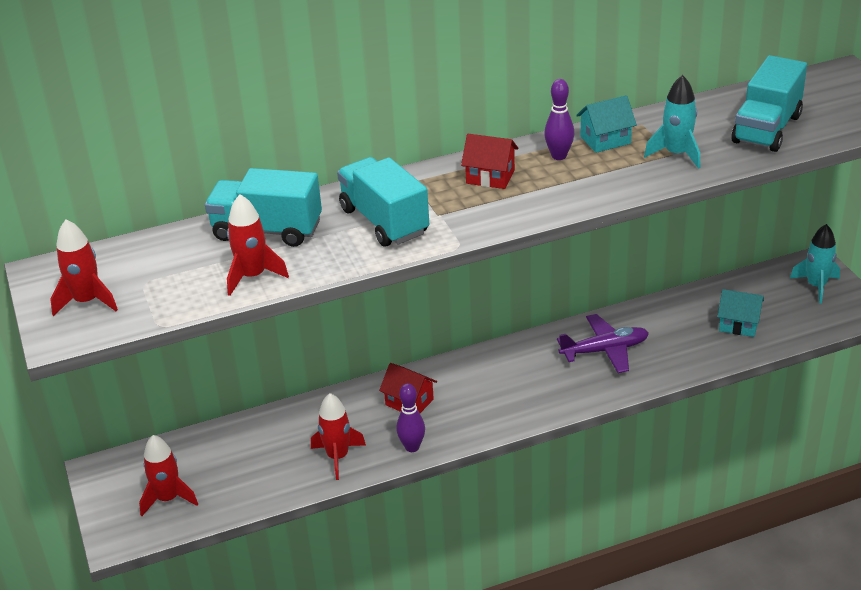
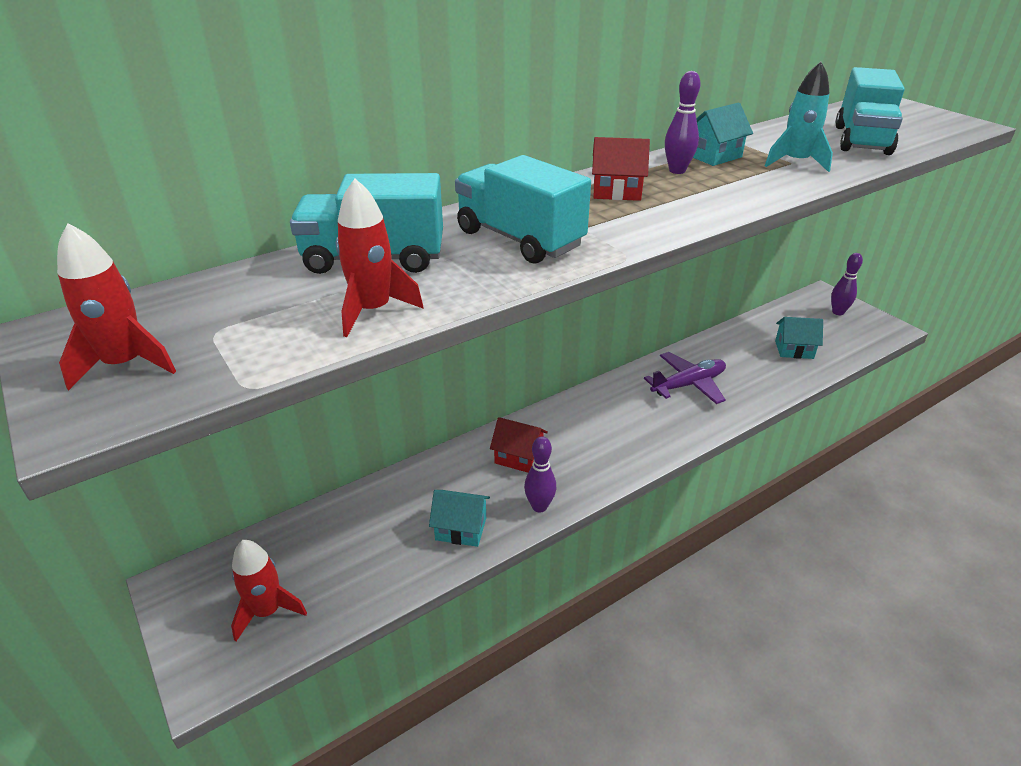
camera: 15 degrees left, 0 degrees up
(338, 457) = (461, 529): red rocket -> turquoise house
(816, 286) = (838, 312): turquoise rocket -> purple bowling pin

